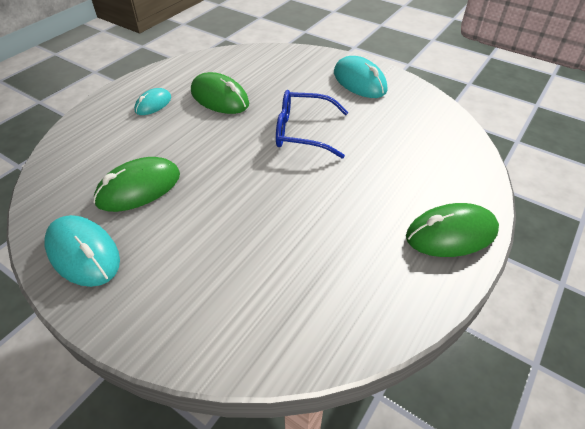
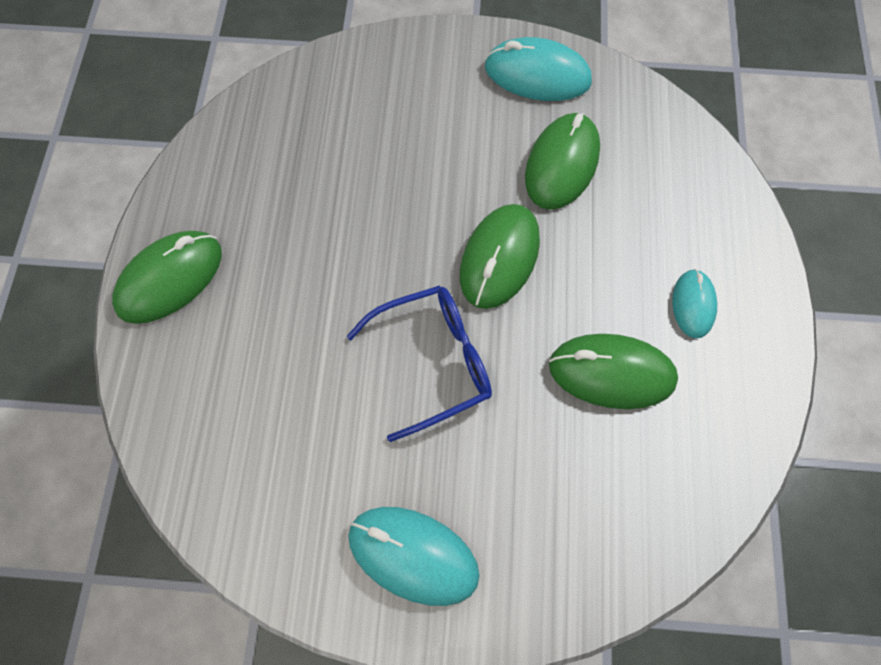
camera: 150 degrees right, 20 degrees up
(227, 158) = (499, 258): none -> green mouse

